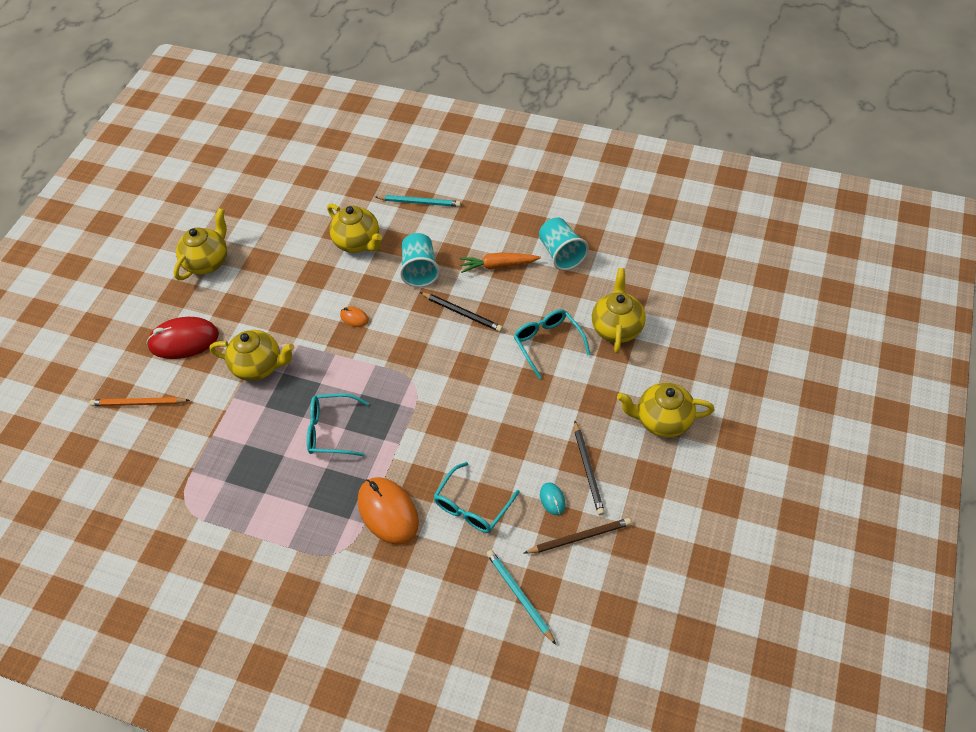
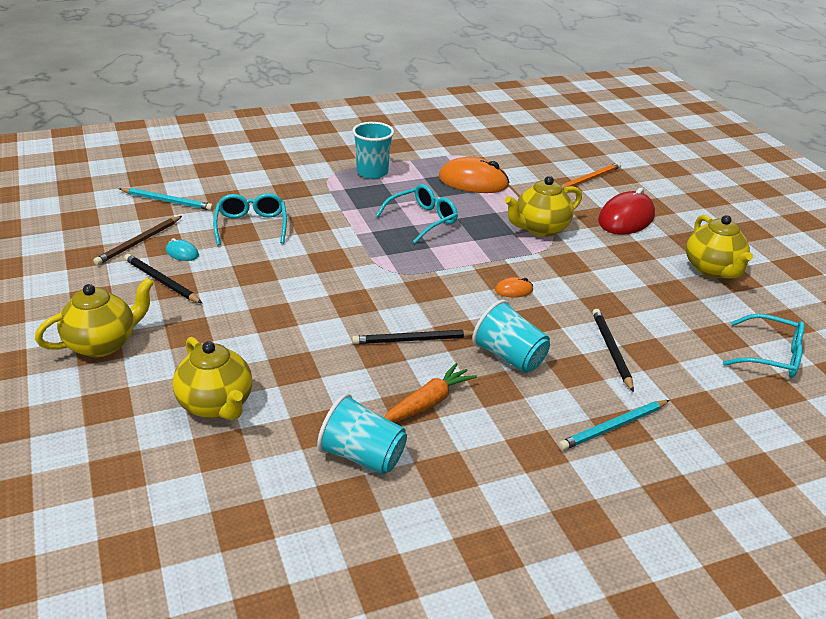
camera: 135 degrees right, 20 degrees down
(299, 531) = (372, 172): none -> turquoise cup
(358, 242) = (611, 350): yellow teapot -> black pencil
(388, 512) = (318, 201): orange mouse -> orange mouse (473, 181)
(547, 343) = (289, 355): turquoise glasses -> turquoise glasses (771, 356)

